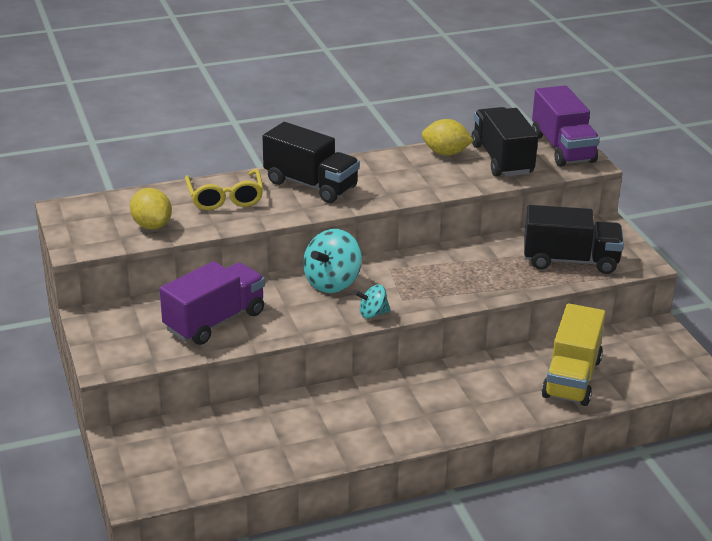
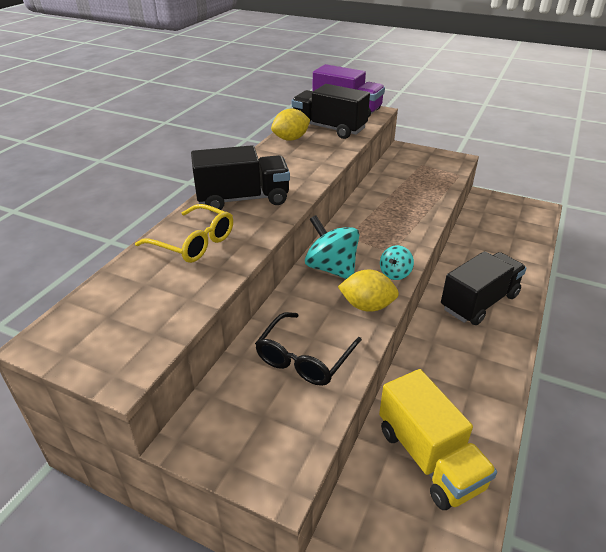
camera: 45 degrees left, 5 degrees up
(152, 225) = (167, 303): yellow lemon -> yellow lemon (367, 306)
(215, 321) = (304, 358): purple truck -> black glasses
(332, 282) = (331, 268): turquoise spinning top -> turquoise spinning top turned 150 degrees clockwise
(570, 261) = (426, 176): black truck -> black truck (479, 302)
(571, 378) = (503, 248): yellow truck -> yellow truck (429, 458)

